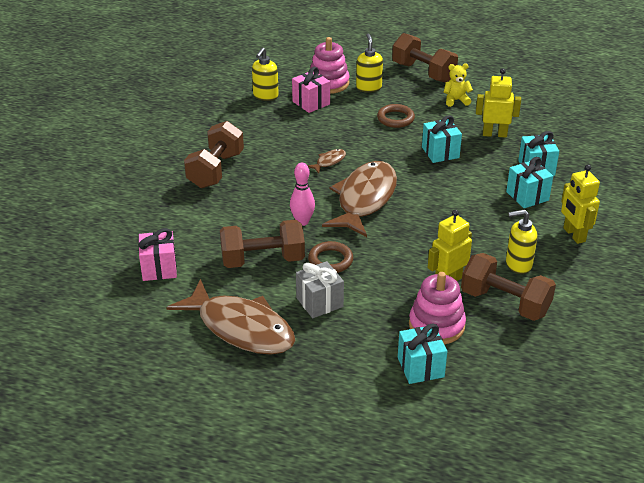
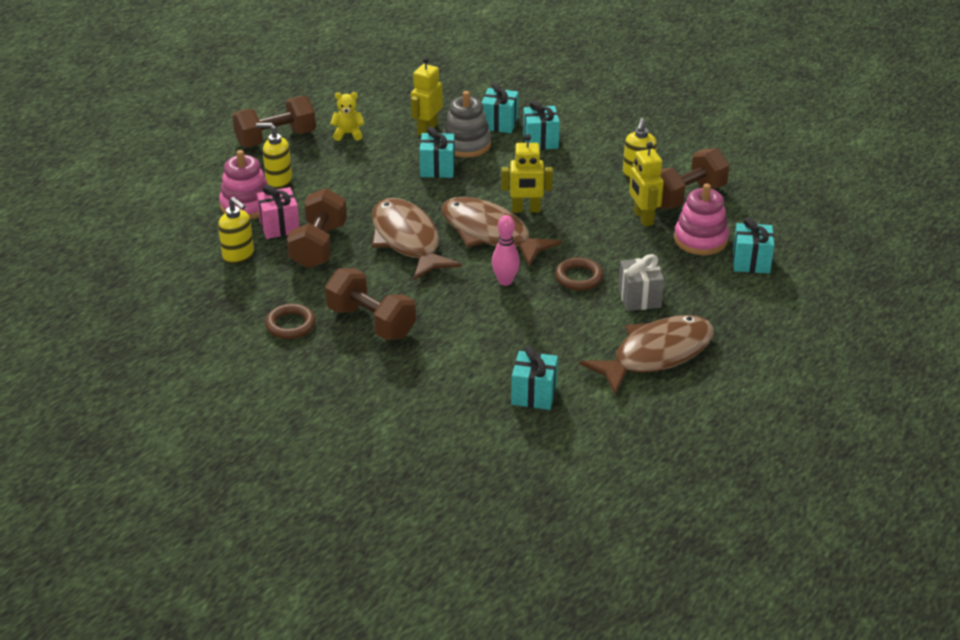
camera: 70 degrees left, 0 degrees up
(159, 268) = (534, 394): pink gift -> turquoise gift
(263, 260) = (556, 320): brown dumbbell -> brown dumbbell (319, 246)
(329, 161) = (407, 240): brown fish -> brown fish, size x2.48
(395, 119) = (355, 179): brown ring -> brown ring (290, 325)
(456, 100) = (348, 134): yellow teddy bear -> yellow teddy bear turned 75 degrees clockwise
(488, 158) = (466, 144): none -> grey stacking toy
(574, 235) = (611, 135): yellow robot -> yellow robot (526, 210)

